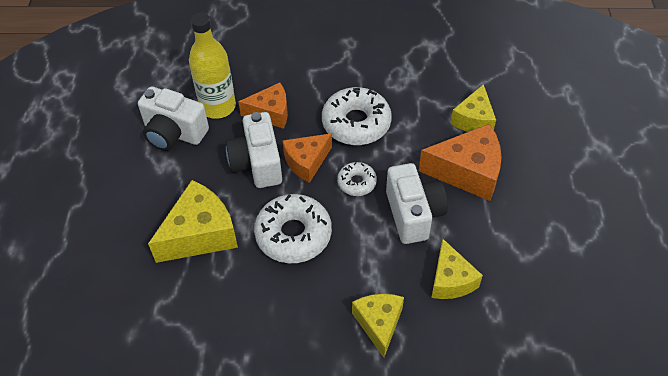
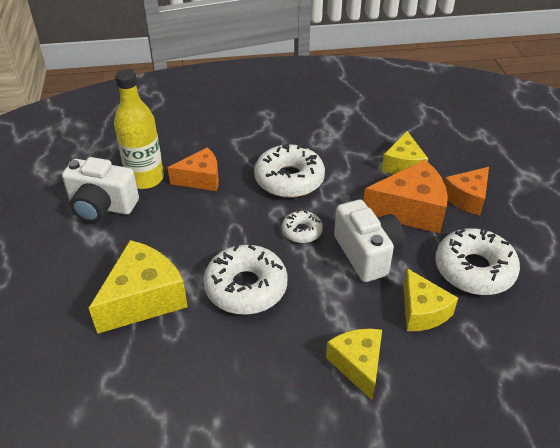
camera: 10 degrees left, 10 degrees down
(257, 163) = (195, 225): white camera -> none
(306, 162) = (246, 218): orange cheese -> orange cheese (467, 198)
(512, 244) = (474, 269): none -> white donut

